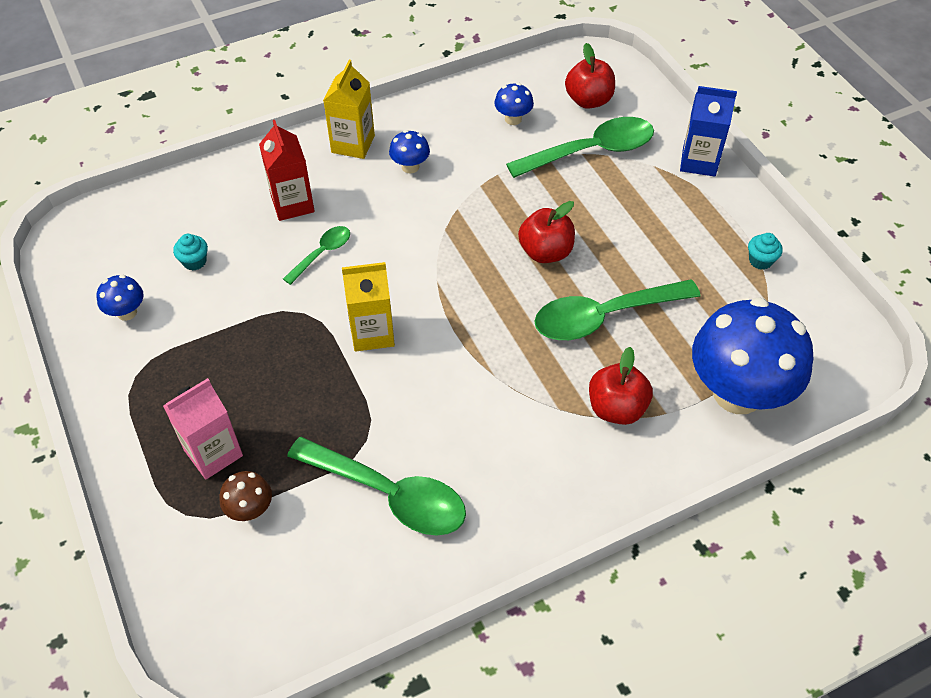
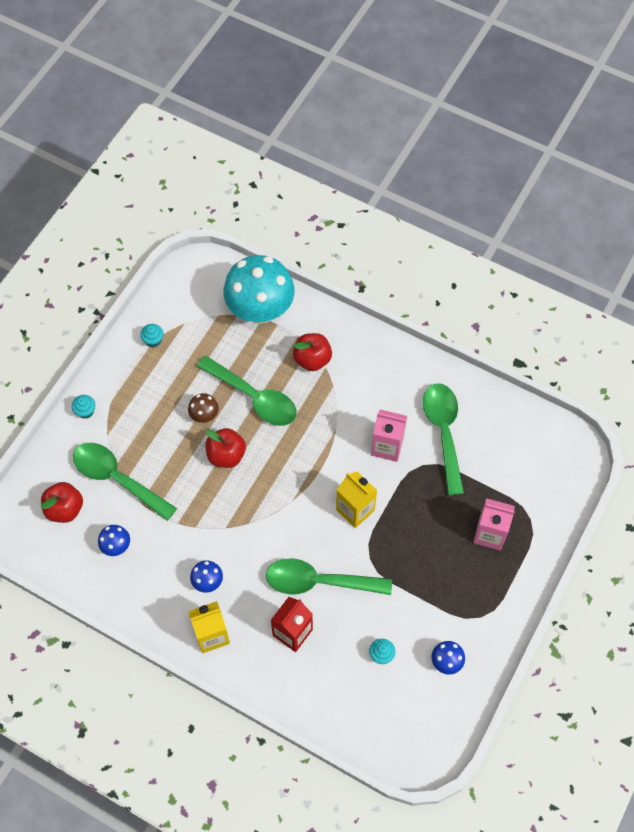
camera: 125 degrees left, 10 degrees up
(250, 509) = (503, 490): brown mushroom -> brown mushroom (204, 415)
(322, 253) = (319, 582): green spoon -> green spoon, size x1.93
(424, 416) = (387, 446): none -> pink carton
(699, 162) = (85, 411): blue carton -> turquoise cupcake
(737, 393) = (260, 310): blue mushroom -> turquoise mushroom

